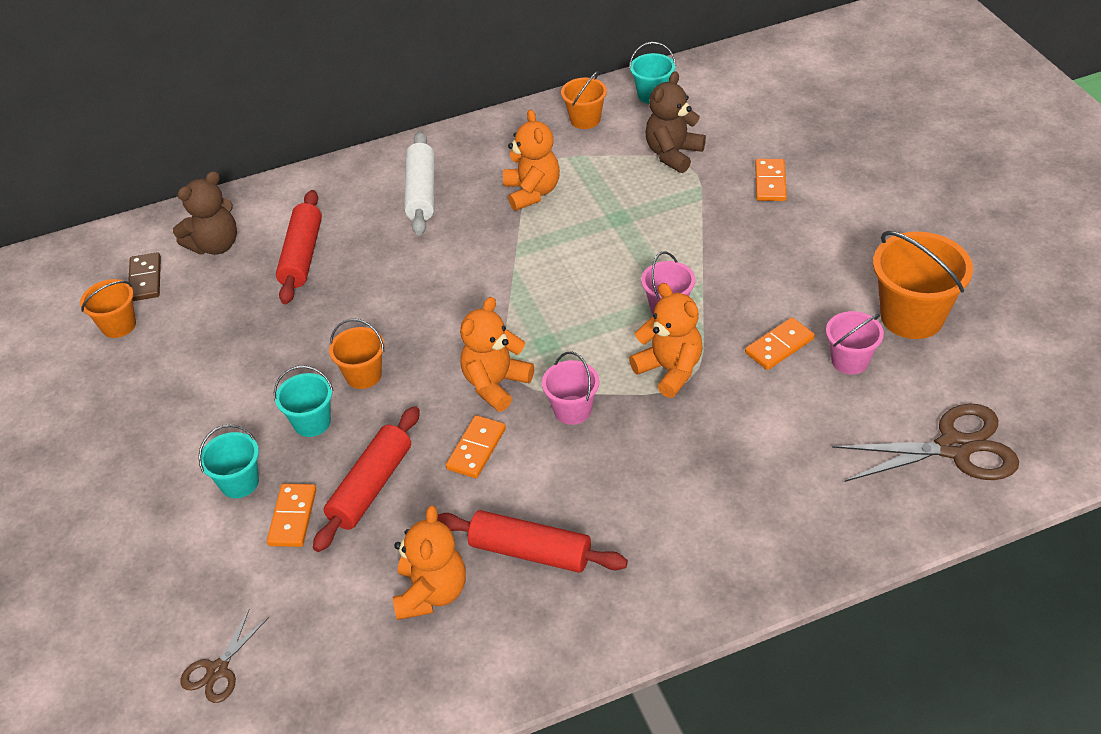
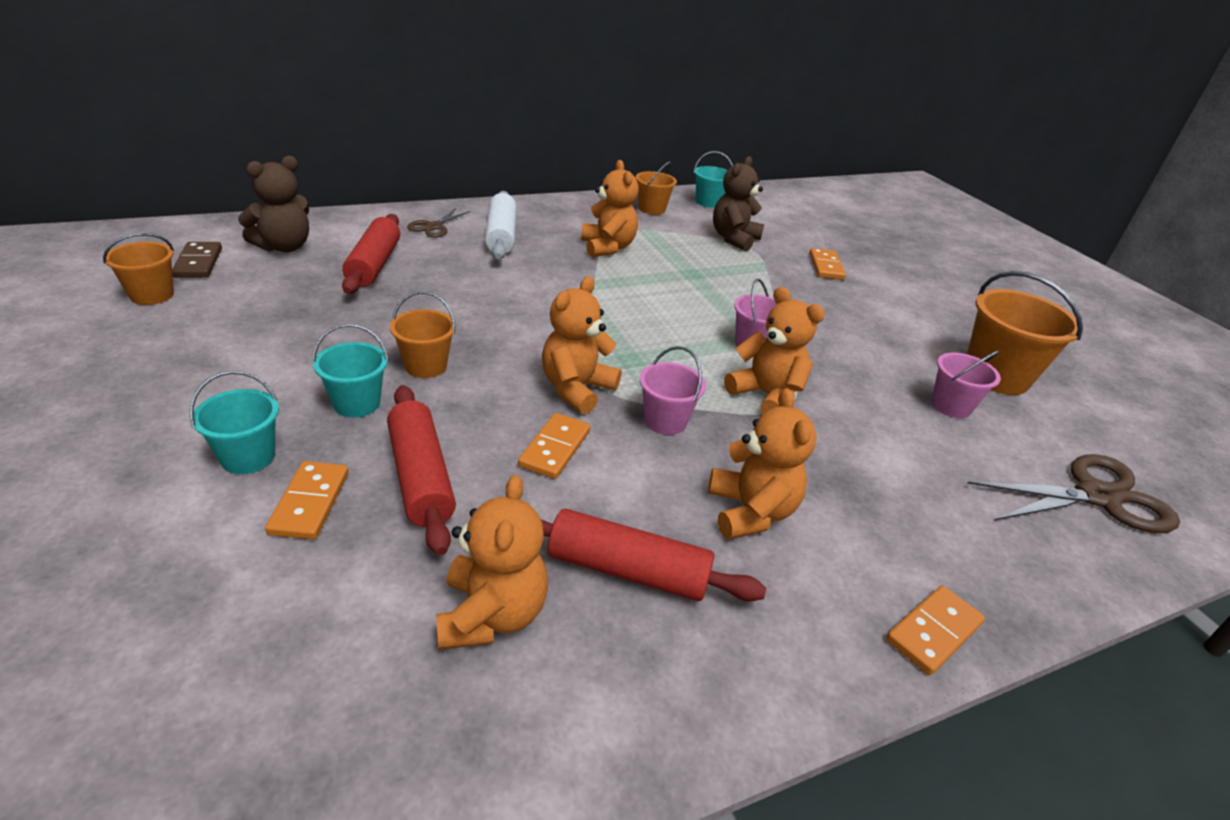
camera: 10 degrees left, 10 degrees down
(217, 670) = (134, 713): brown scissors -> brown scissors (434, 227)
(371, 487) = (421, 477): red rolling pin -> red rolling pin turned 45 degrees counterclockwise
(634, 493) = (750, 512): none -> orange teddy bear
(779, 346) = (874, 386): orange domino -> orange domino (933, 631)

